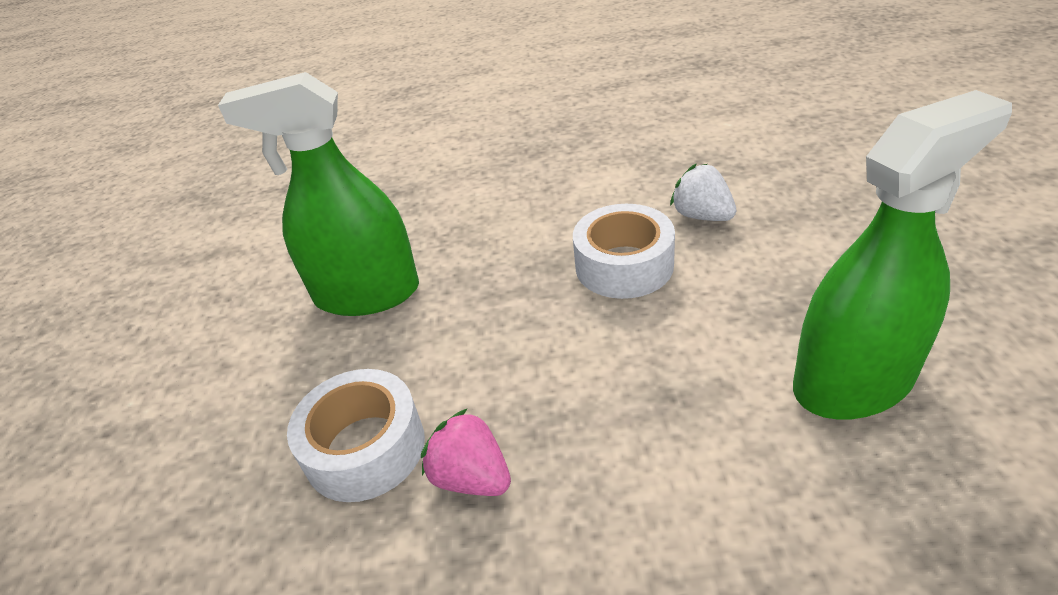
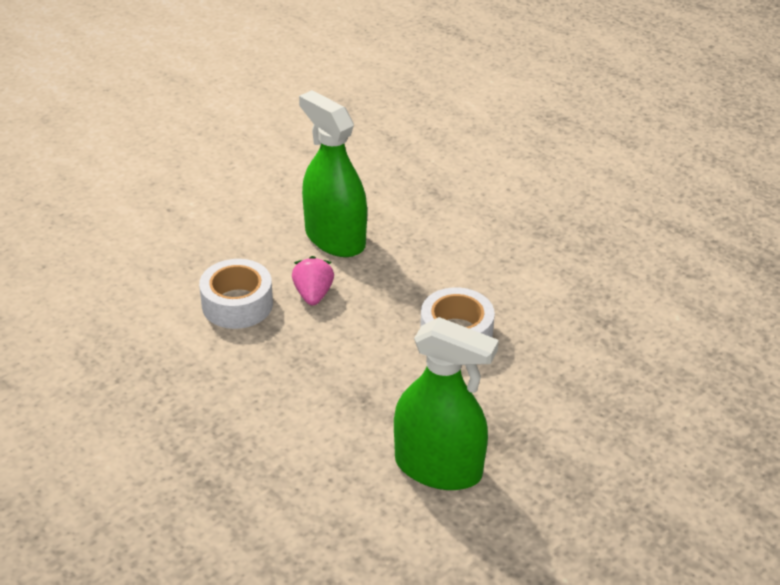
camera: 45 degrees right, 0 degrees up
(472, 477) = (252, 351): pink strawberry -> pink strawberry (313, 294)
(702, 216) = (540, 349): white strawberry -> none

